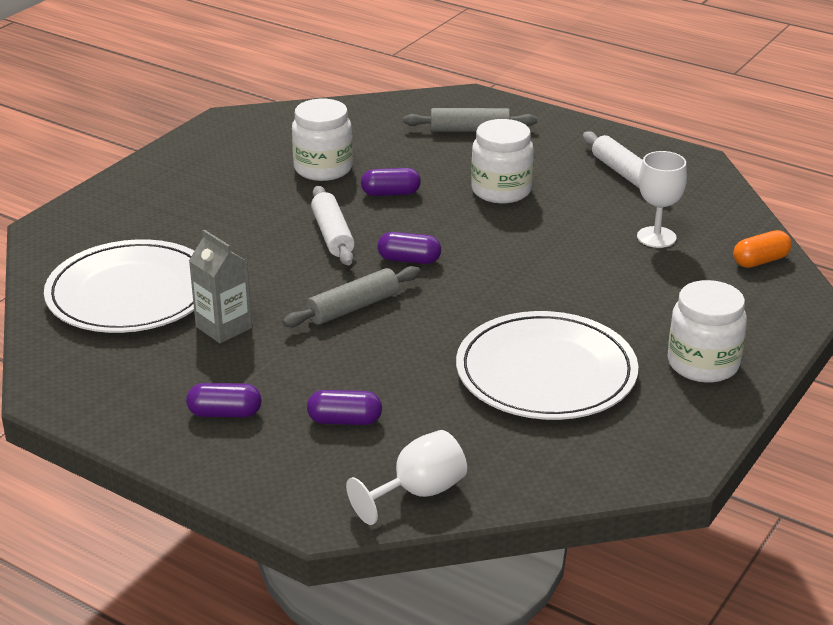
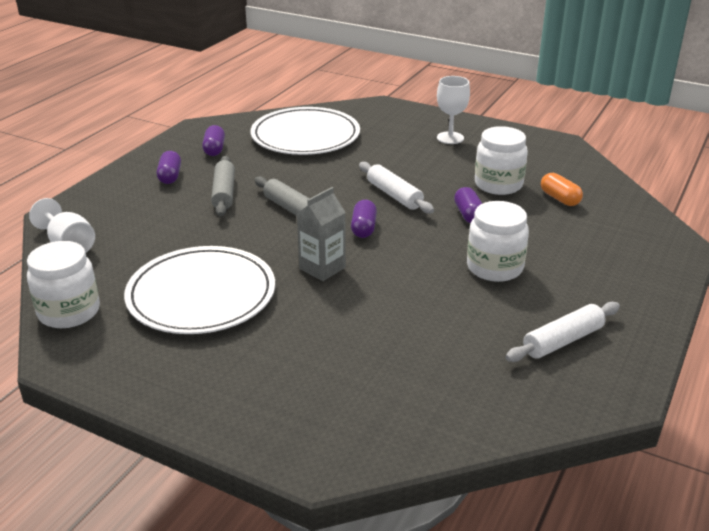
camera: 85 degrees right, 0 degrees up
(224, 327) = (266, 167): grey carton -> grey carton (322, 268)
(332, 235) = (394, 195): white rolling pin -> white rolling pin turned 75 degrees clockwise
(345, 420) = (154, 215): purple capsule -> purple capsule (214, 149)
(470, 130) = (607, 248): grey rolling pin -> grey rolling pin (224, 193)
(656, 237) = (432, 360): white goblet -> white goblet (450, 138)
(703, 364) = (205, 381): white jar -> white jar (69, 312)
(760, 261) = (399, 434): orange capsule -> orange capsule (559, 198)

